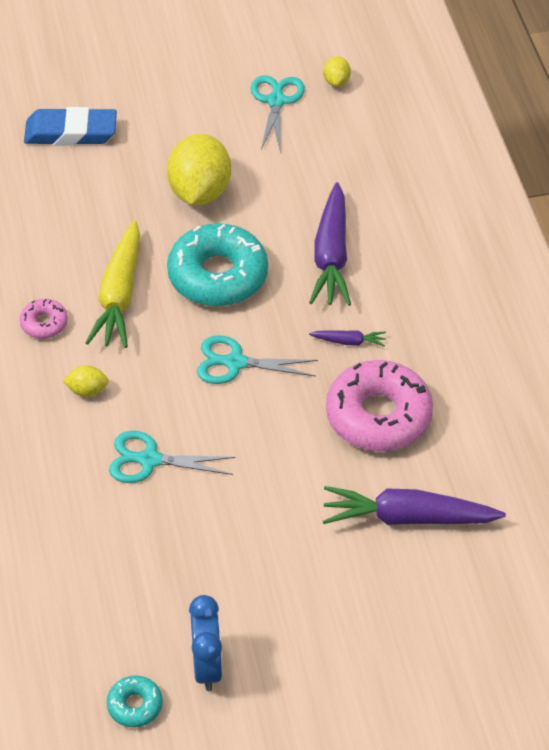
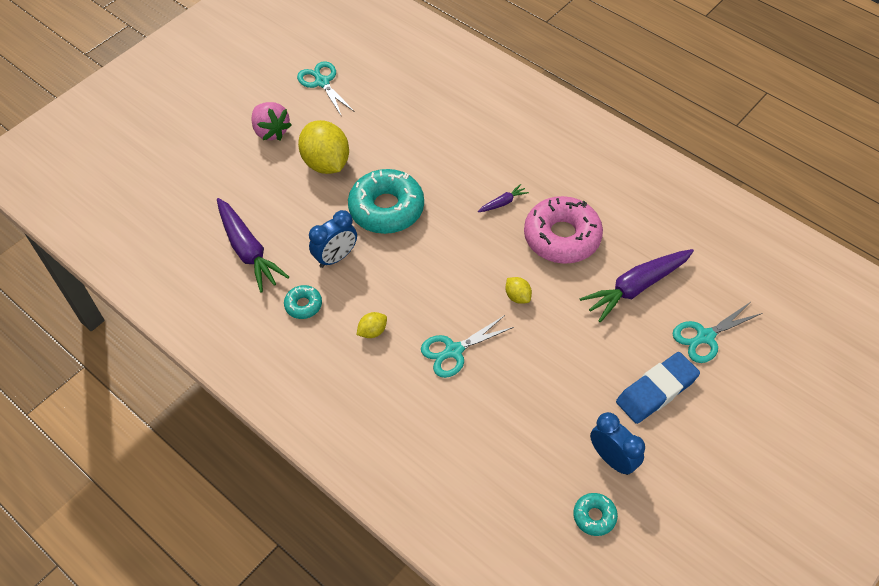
camera: 35 degrees left, 5 degrees up
(44, 323) = (303, 305): pink donut -> turquoise donut
(71, 132) = (206, 171): blue eraser -> blue eraser (656, 390)
(119, 295) = (336, 257): yellow carrot -> blue clock
(173, 126) = (271, 131): none -> pink strawberry
(235, 363) = (448, 256): turquoise scissors -> turquoise scissors (705, 336)
(331, 256) = (444, 157): purple carrot -> purple carrot (248, 250)
(336, 81) = (348, 52): yellow lemon -> yellow lemon (517, 296)

